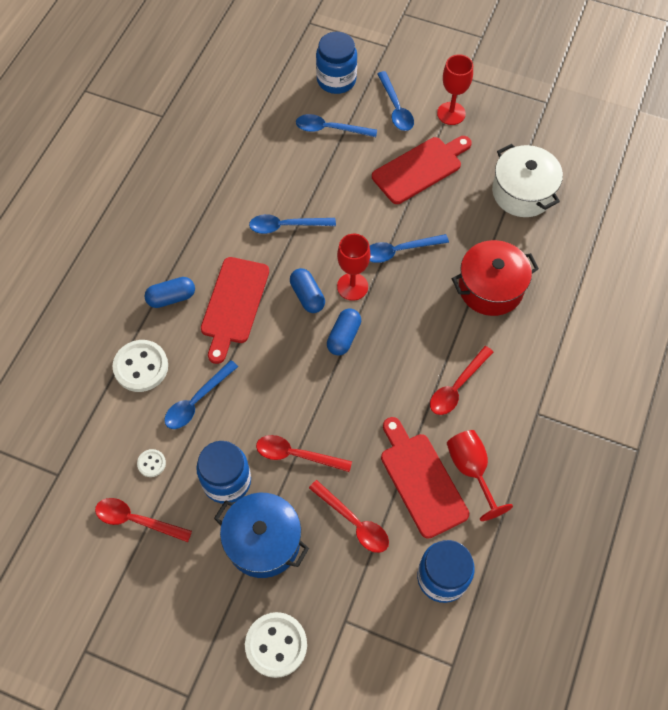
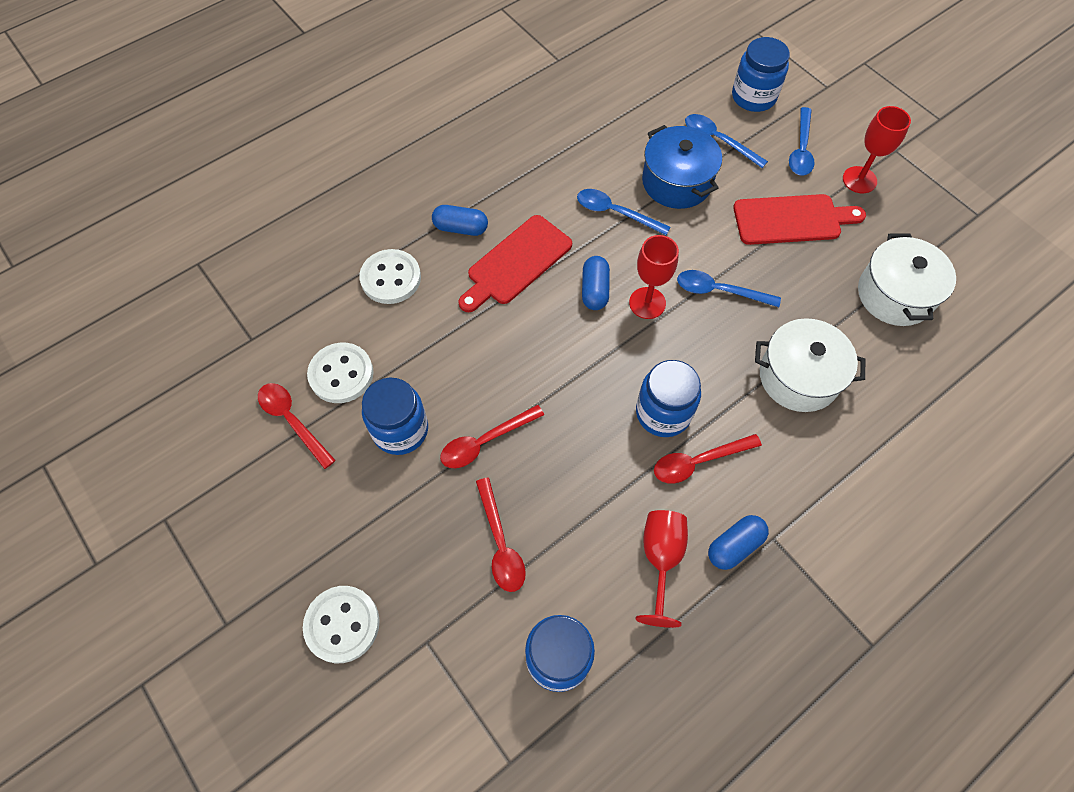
camera: 30 degrees right, 0 degrees up
(151, 463) = (341, 374): white button -> white button, size x2.02
(197, 401) = (422, 337): blue spoon -> none
(263, 541) = (397, 510): blue pot -> blue pot (676, 182)
(296, 455) = (485, 441): red spoon -> red spoon turned 75 degrees counterclockwise
(344, 337) = (607, 348): blue capsule -> blue capsule (734, 546)
(412, 364) = (663, 413): none -> blue jar
(421, 480) = (599, 540): red cutting board -> none
(490, 288) = (798, 377): red pot -> white pot

